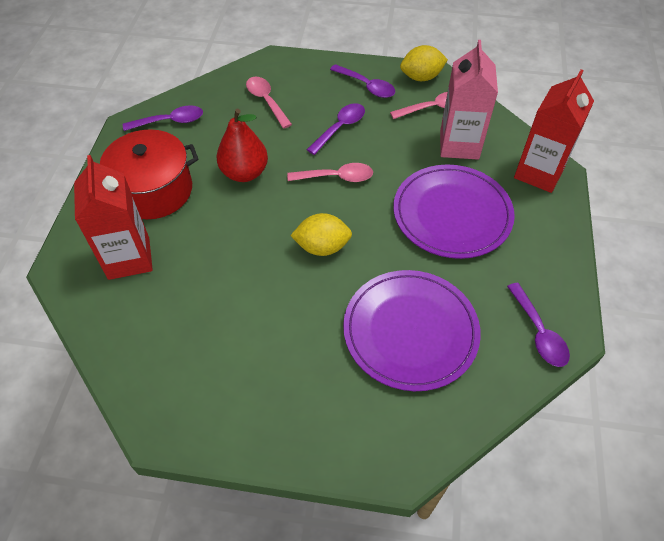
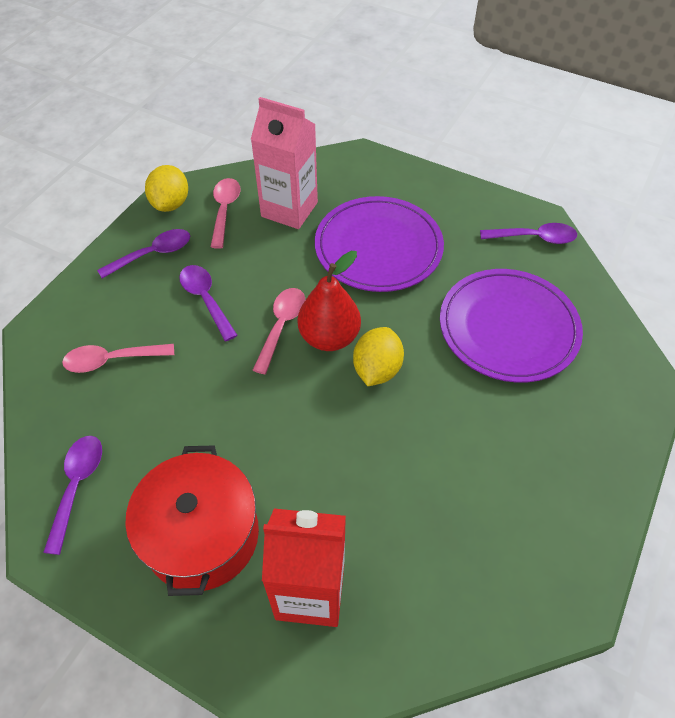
camera: 70 degrees left, 0 degrees up
(244, 173) = (226, 417): red pear -> red pear (329, 337)
(539, 173) = (356, 168): red carton -> none

